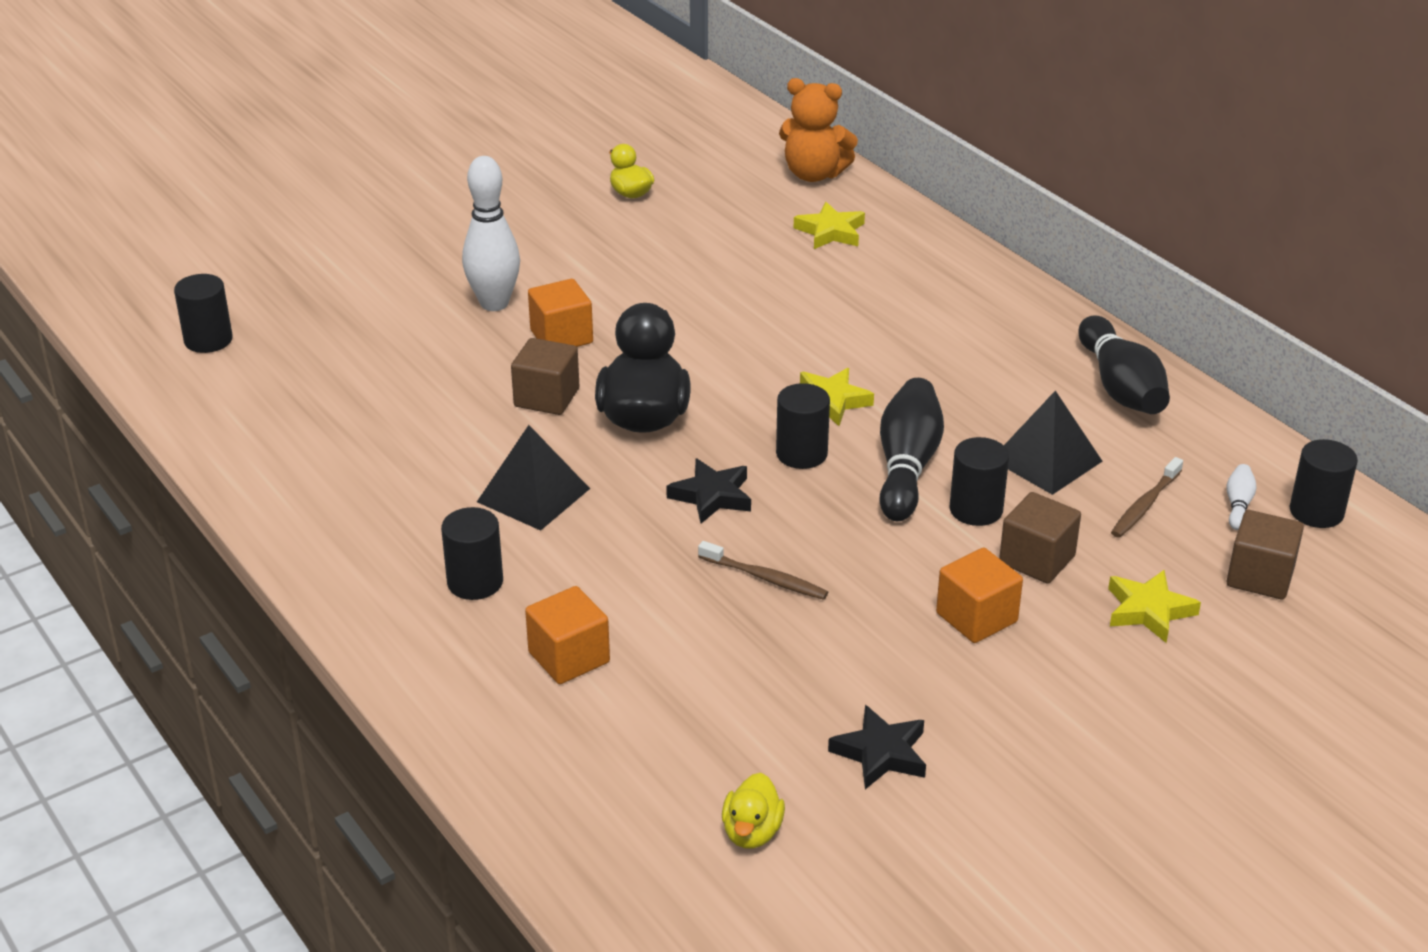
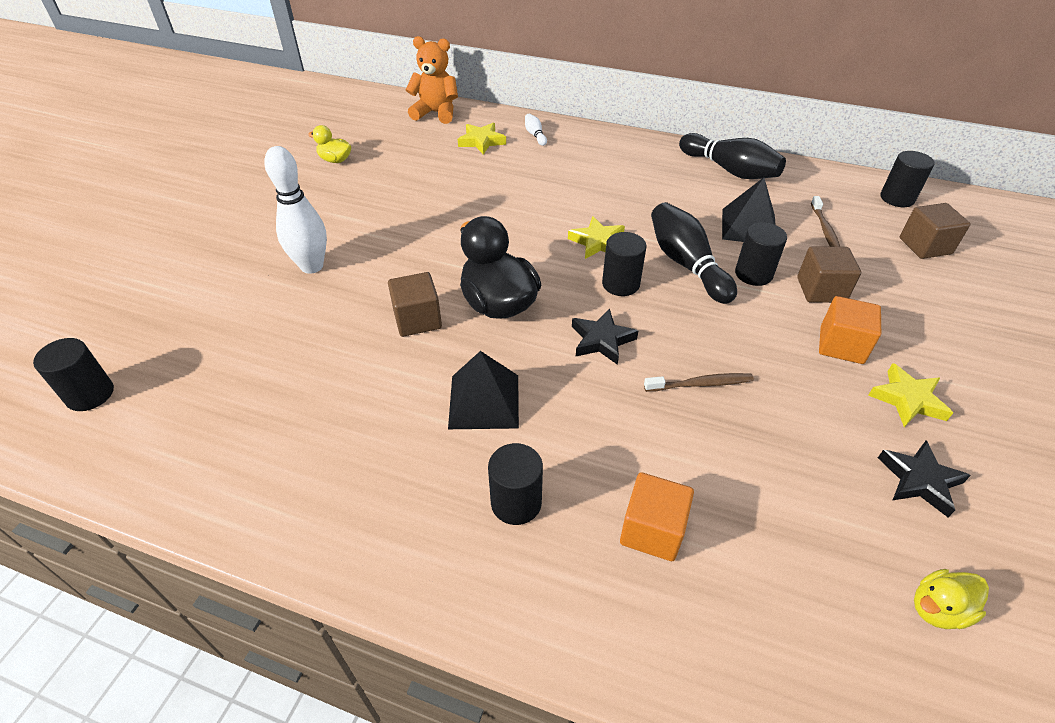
camera: 35 degrees left, 10 degrees up
(561, 337) = (384, 271): orange cube -> none
(752, 832) = (937, 609): yellow duck -> yellow duck turned 90 degrees clockwise
(814, 174) = (436, 113): orange teddy bear -> orange teddy bear turned 150 degrees counterclockwise
(1149, 610) = (909, 293): yellow star -> yellow star (907, 399)
(1238, 505) = (862, 210): white bowling pin -> white bowling pin (535, 135)

